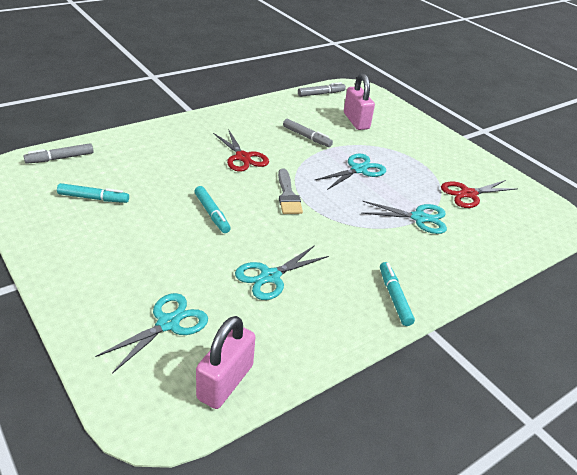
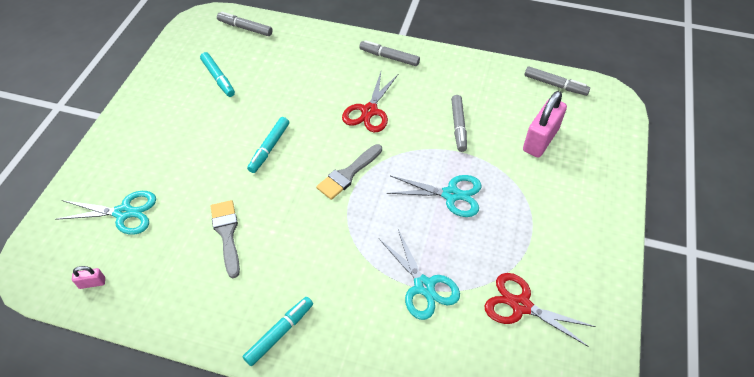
camera: 55 degrees right, 15 degrees up
(205, 124) = (389, 57): none -> grey marker
(225, 382) = (92, 283): pink padlock -> pink padlock, size x0.44
(270, 276) = (227, 234): turquoise scissors -> grey brush

